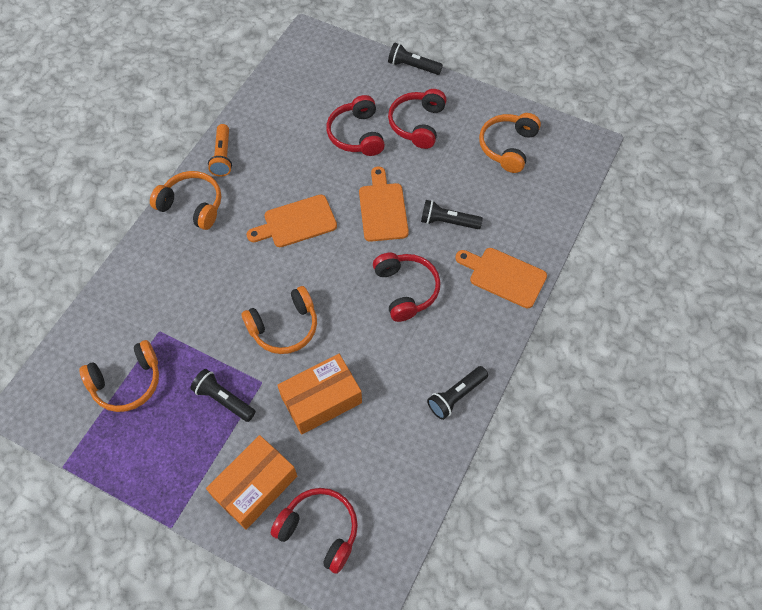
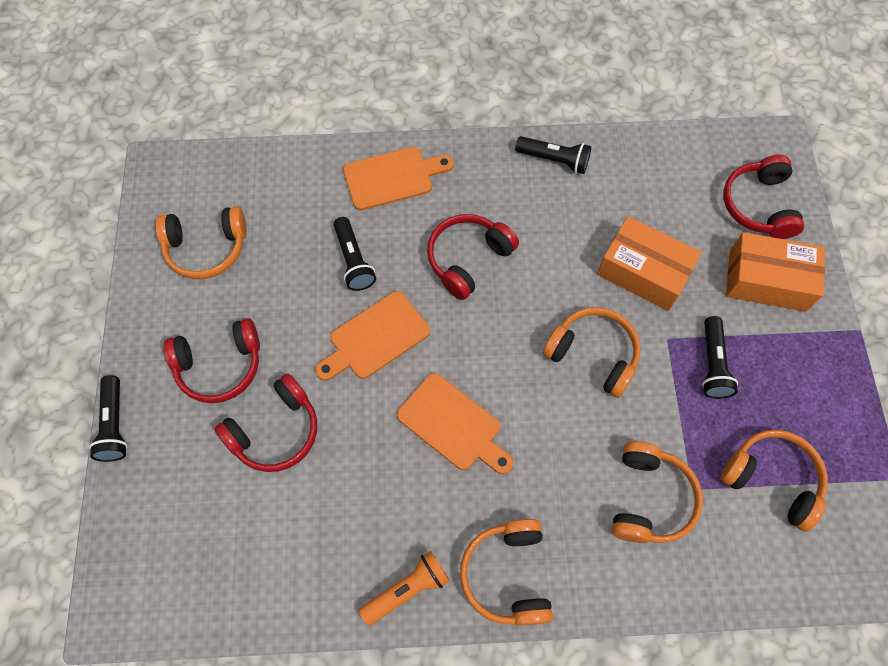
camera: 120 degrees left, 5 degrees up
(173, 302) = (649, 499): none -> orange headphones
(504, 276) = (392, 177): orange cutting board -> orange cutting board turned 105 degrees counterclockwise

